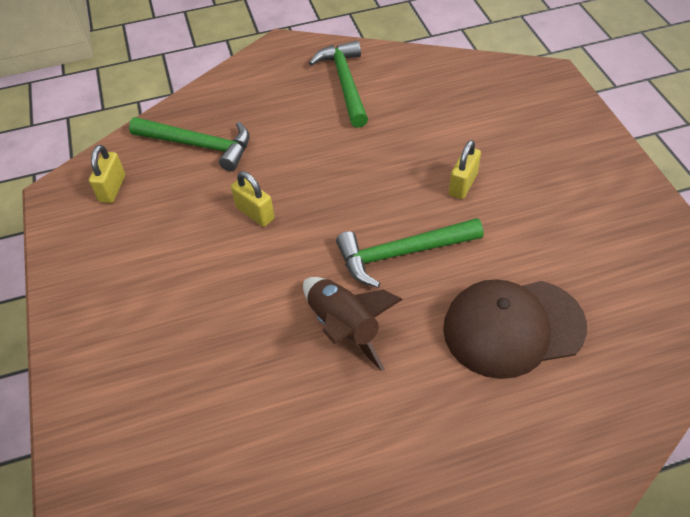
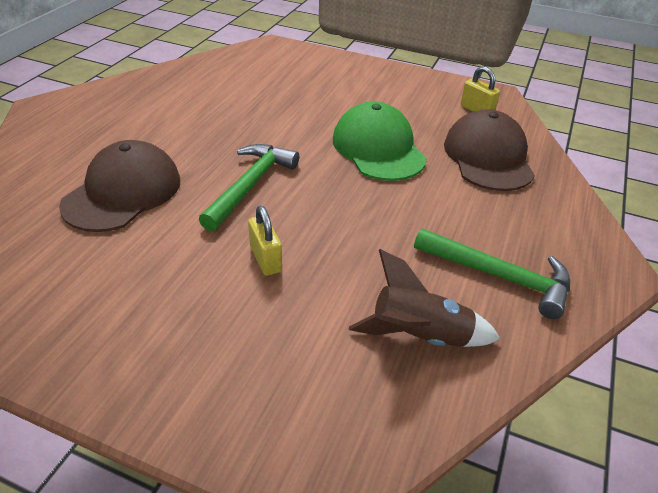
camera: 125 degrees right, 10 degrees down
(199, 145) = (488, 157): green hammer -> brown cap
(255, 213) = (378, 148): yellow padlock -> green cap
(344, 327) = (235, 135): brown rocket -> brown rocket (419, 336)

